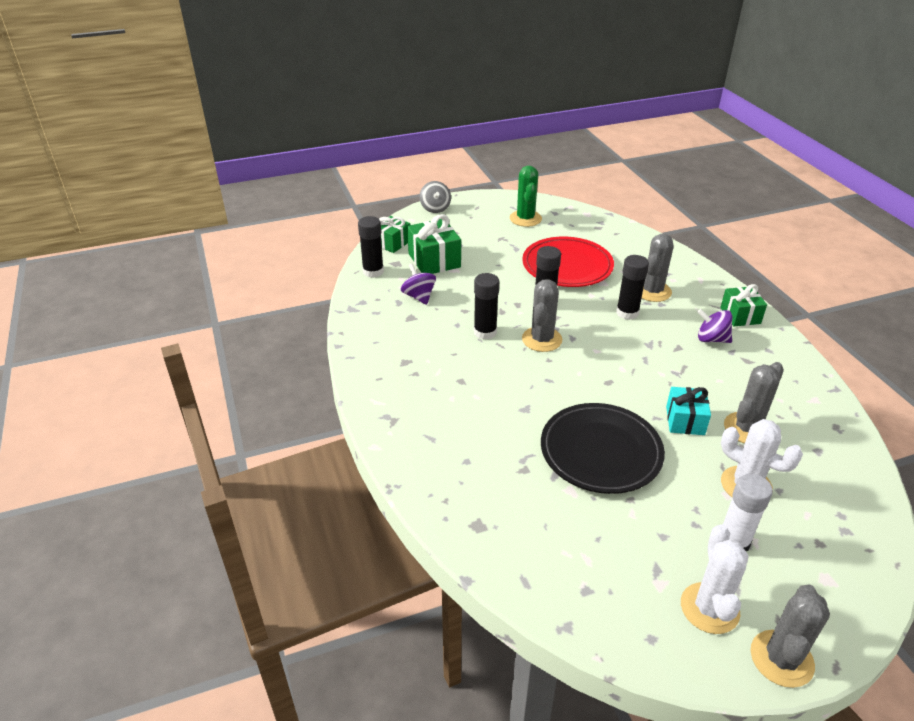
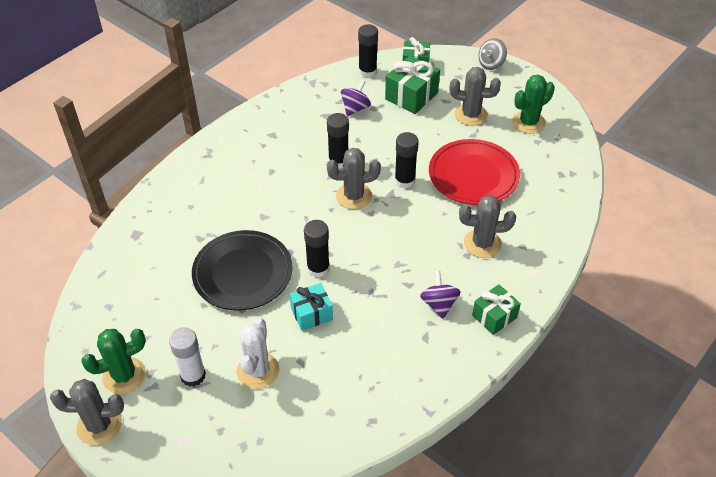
camera: 60 degrees right, 10 degrees up
(627, 313) = (434, 236): black glue stick -> black glue stick (318, 268)
(709, 608) = (124, 375): white cactus -> green cactus
(747, 428) = (328, 357): grey cactus -> grey cactus (470, 115)

